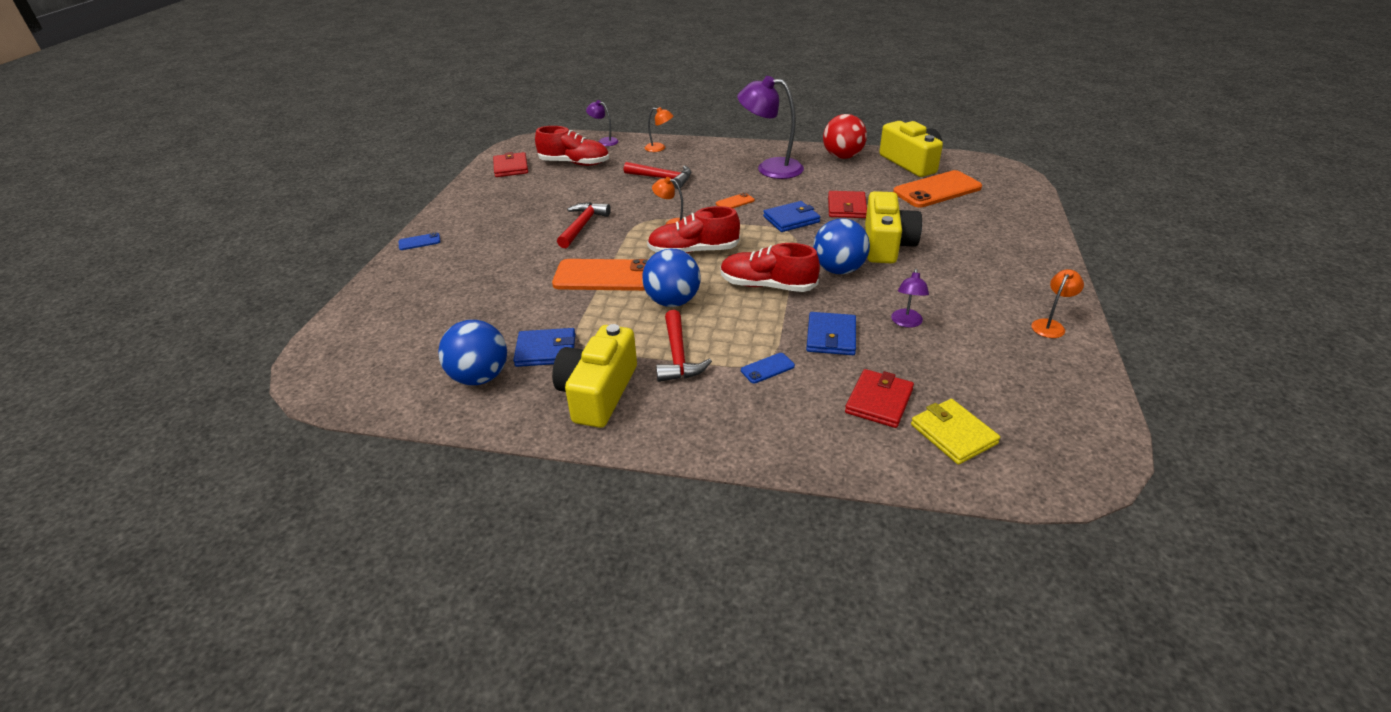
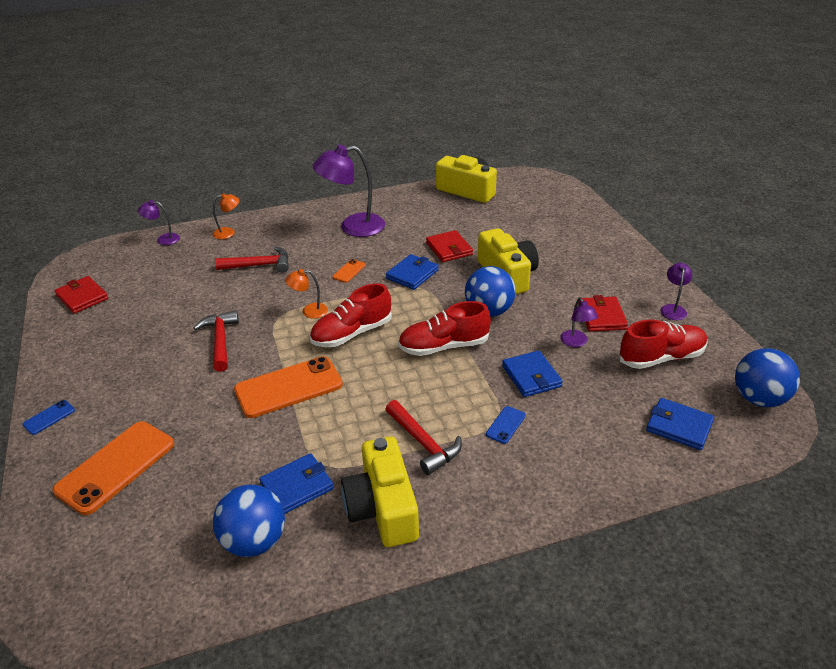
camera: 30 degrees left, 0 degrees up
(574, 163) = (152, 273): red shoe -> red shoe (661, 358)
(672, 301) = (375, 391): blue ball -> blue ball (759, 399)
(842, 157) = (407, 199): red ball -> none
(879, 401) = (609, 420): red wallet -> red wallet (602, 316)
(937, 190) = (507, 212): orange phone -> orange phone (116, 467)
(953, 434) = (679, 426): yellow wallet -> blue wallet
(1050, 325) = (673, 309): orange lamp -> purple lamp

